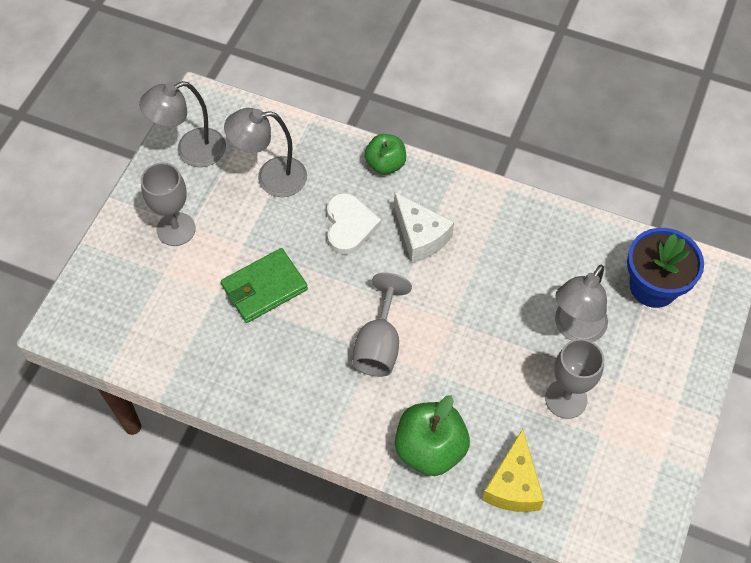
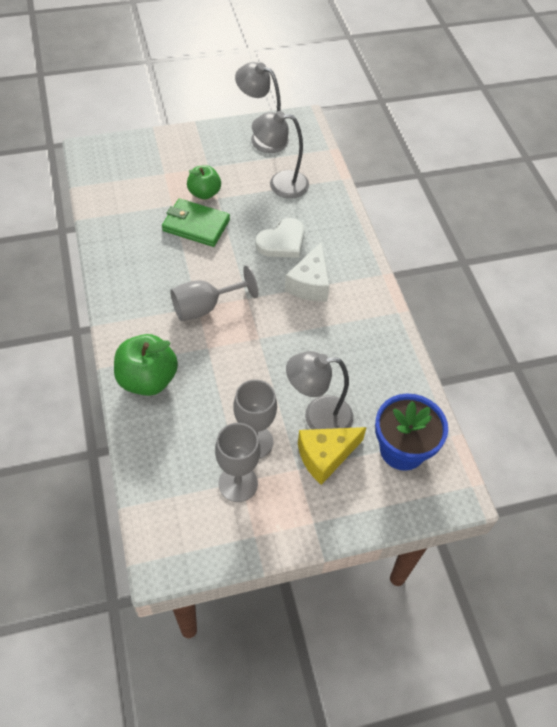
camera: 50 degrees right, 5 degrees down
(176, 229) = (200, 161): grey goblet -> grey goblet (238, 483)
(271, 178) = (280, 184): grey lamp -> grey lamp turned 45 degrees counterclockwise
(385, 164) = (348, 234): green apple -> green apple (204, 193)
(513, 485) = (157, 445): yellow cheese -> yellow cheese (325, 456)

